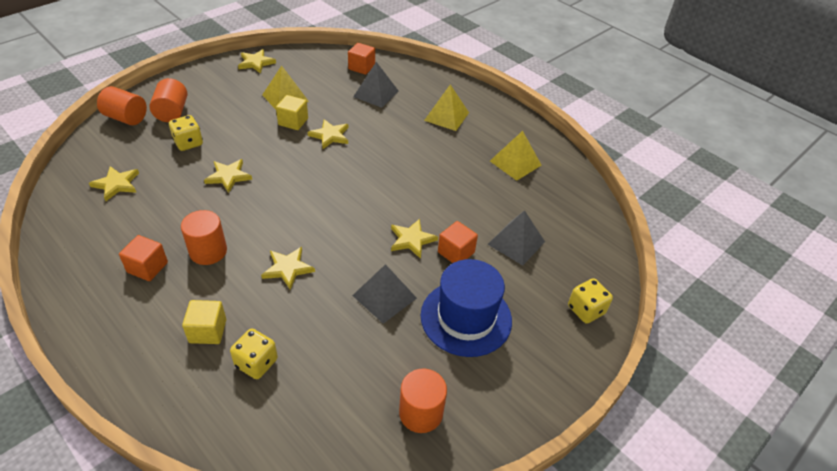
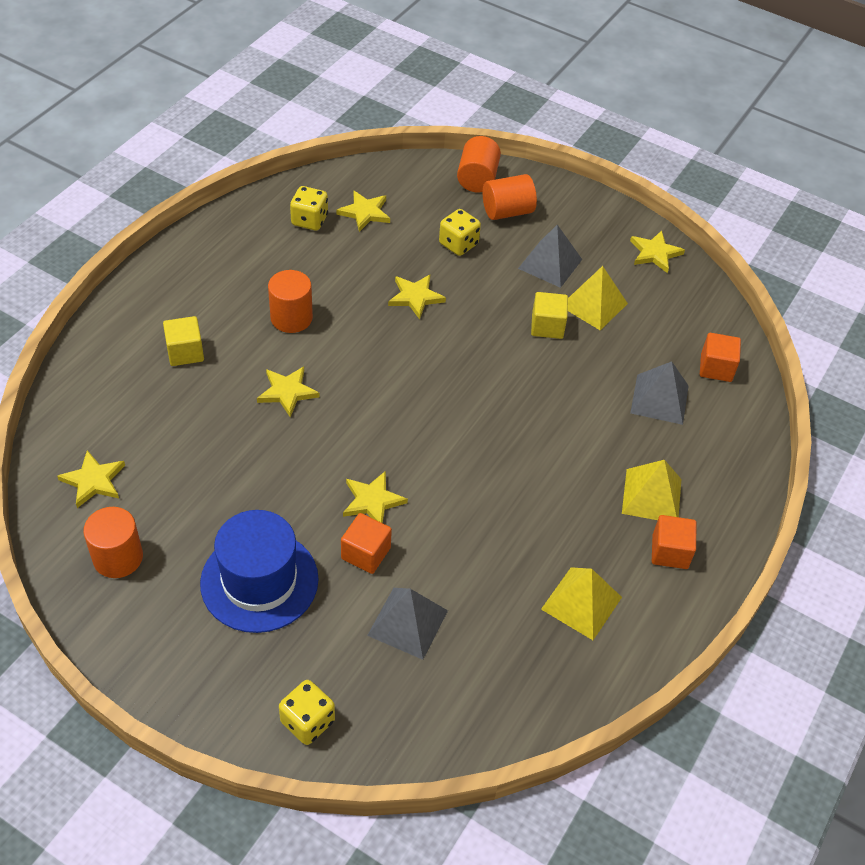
camera: 75 degrees right, 5 degrees up
(147, 267) = (255, 279): orange cube -> orange cube (670, 552)
(256, 363) = (154, 402): yellow dice -> yellow dice (309, 220)
(330, 135) = (537, 371): yellow star -> yellow star (93, 481)
(384, 296) = (270, 491): grey pyramid -> grey pyramid (550, 263)

